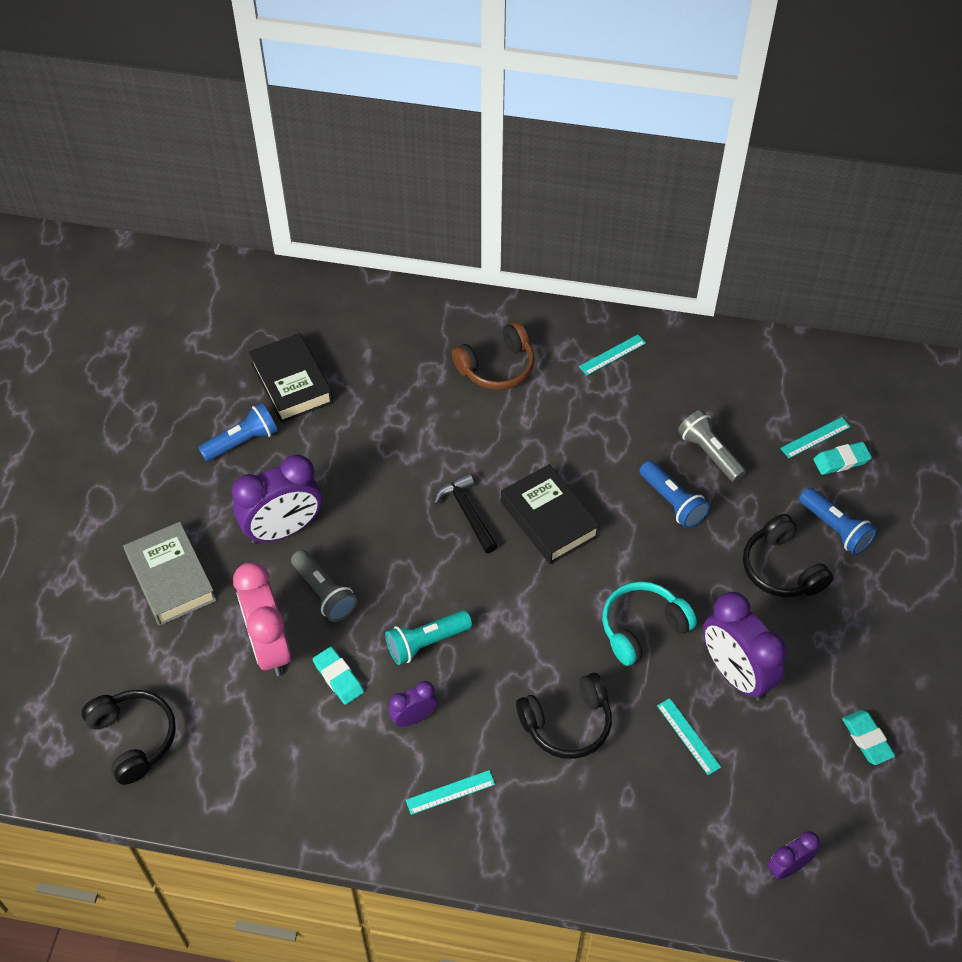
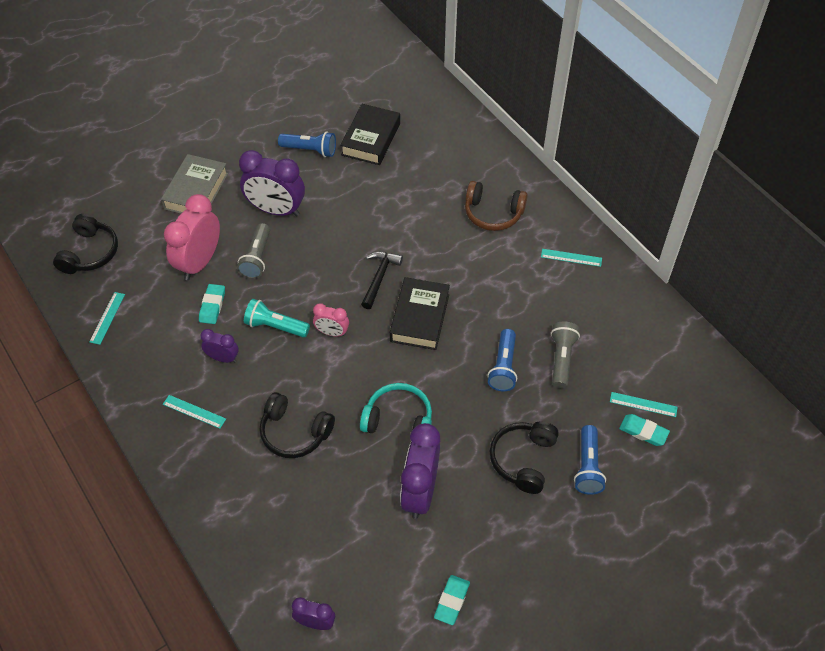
camera: 45 degrees right, 0 degrees up
(487, 602) = (332, 332): none -> pink clock
(688, 736) = (350, 500): turquoise ruler -> turquoise ruler (107, 318)

